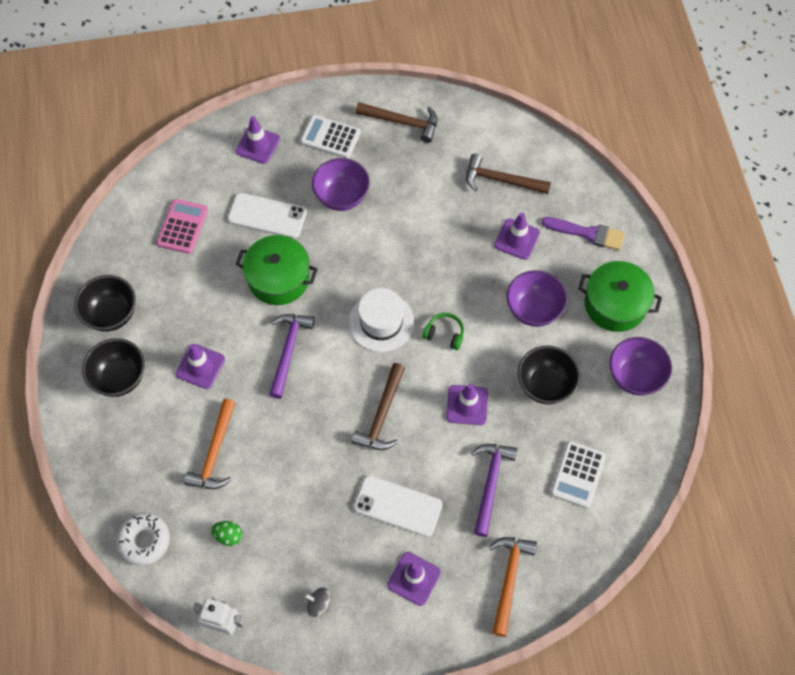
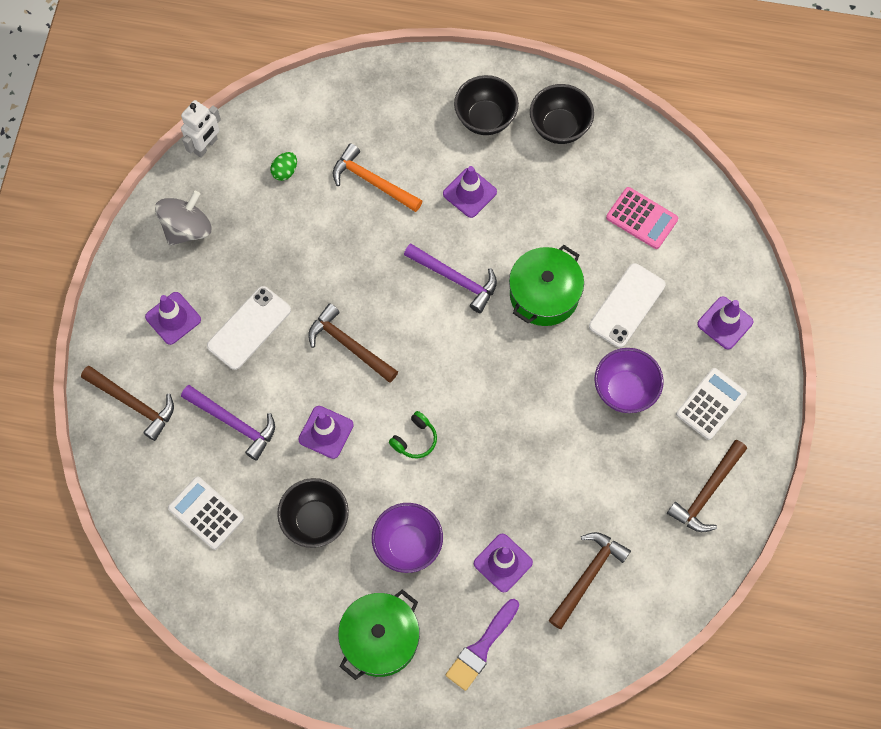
camera: 110 degrees right, 5 degrees up
(144, 541) = (311, 101): white donut -> none
(319, 604) = (187, 228): grey spinning top -> grey spinning top, size x1.96
(381, 322) = (454, 380): white hat -> none
(509, 579) = (134, 404): orange hammer -> brown hammer
(635, 377) = (286, 621): purple bowl -> none

